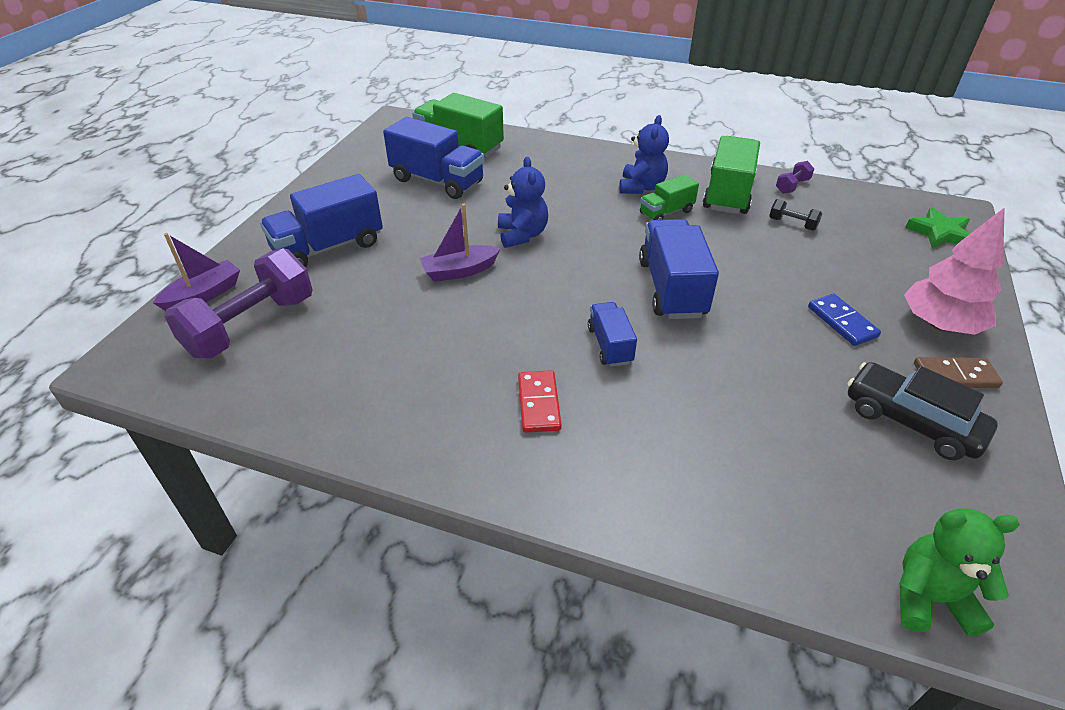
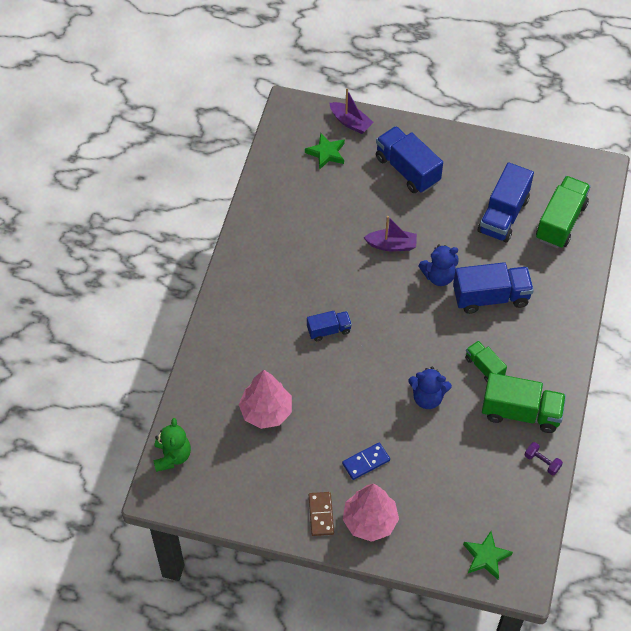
camera: 85 degrees right, 15 degrees up
(251, 326) = (326, 153): purple dumbbell -> green star
(459, 271) = (391, 245): purple boat -> purple boat turned 120 degrees clockwise
(538, 403) = (278, 297): red domino -> none
(641, 187) = (519, 351): blue teddy bear -> blue teddy bear (427, 397)
(672, 288) = (389, 366): blue truck -> blue truck (490, 297)
(781, 433) = (266, 411): none -> pink tree
(792, 224) = (482, 452): black dumbbell -> none
(911, 421) = (280, 479): black car -> none

